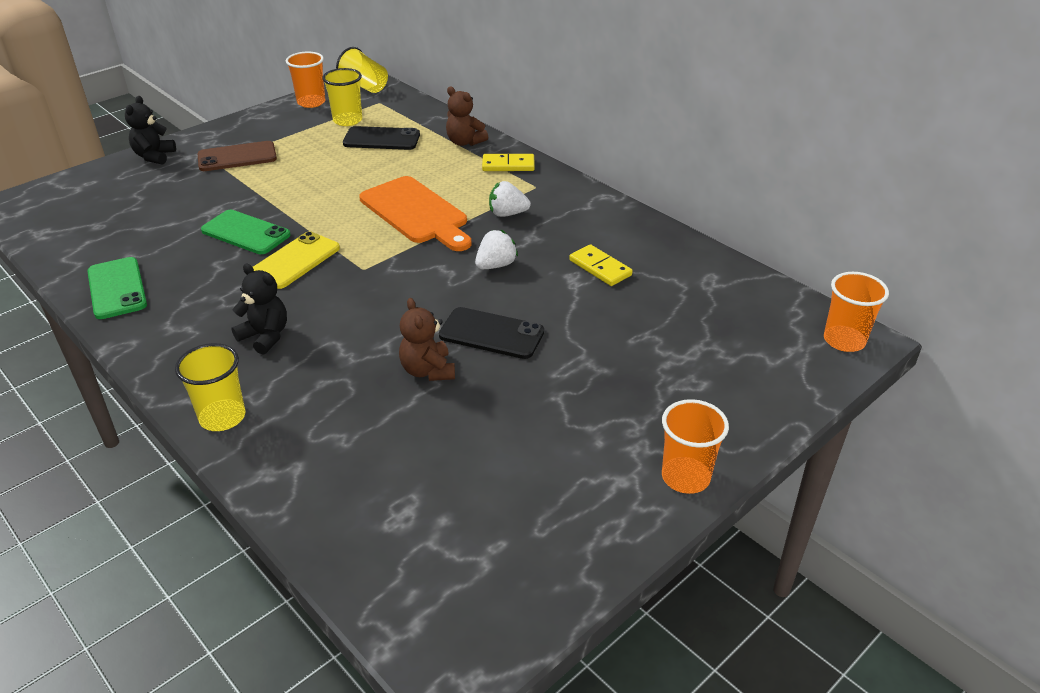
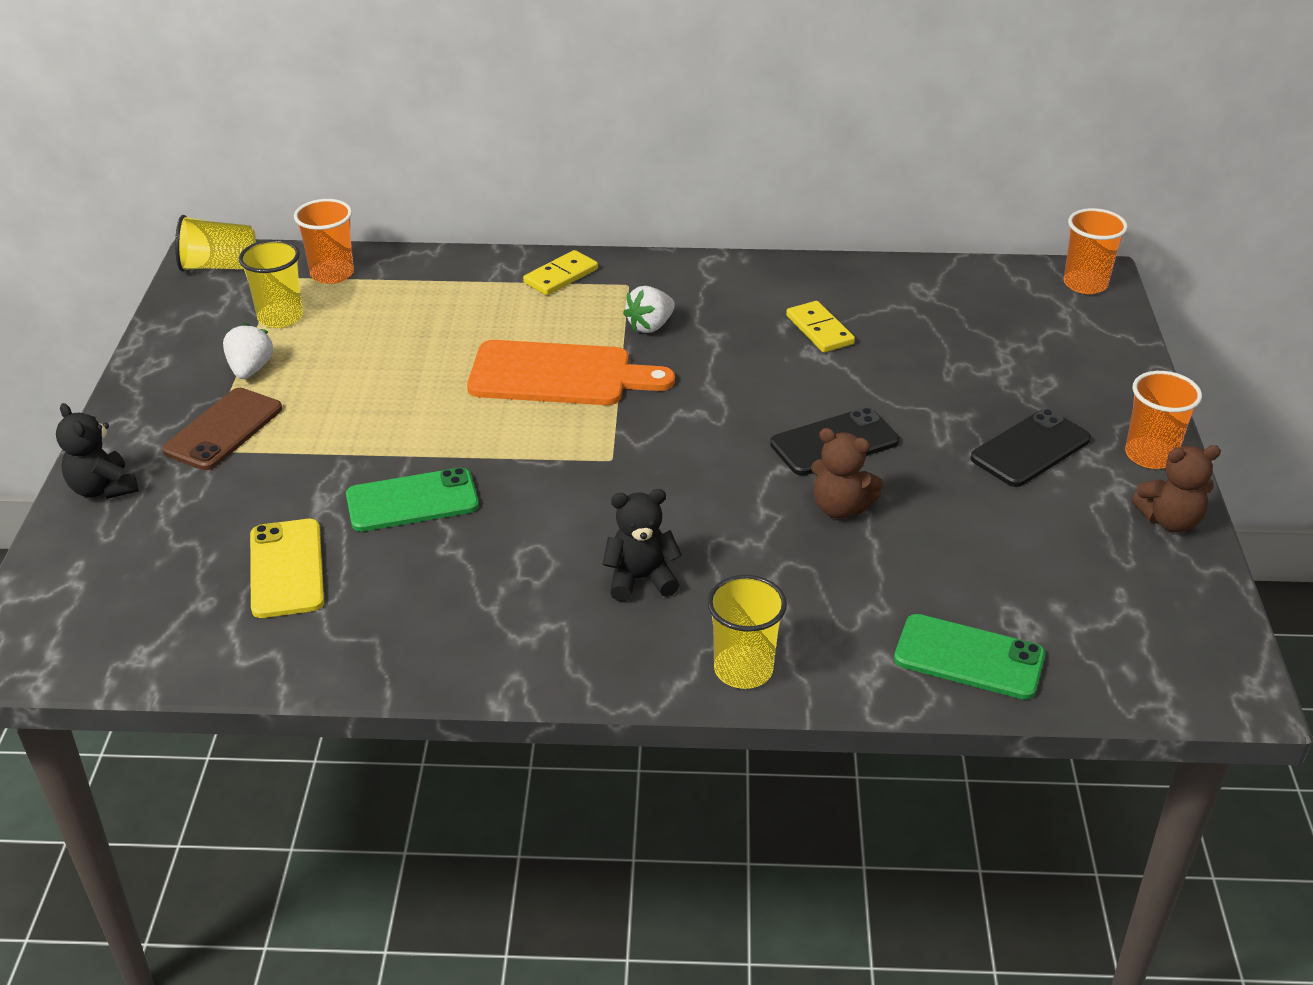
camera: 45 degrees left, 0 degrees up
(117, 288) = (382, 644): green phone -> green phone (969, 657)
(295, 261) = (526, 494): yellow phone -> yellow phone (287, 568)
(311, 102) = (186, 318): orange cup -> orange cup (332, 274)
(381, 139) = (367, 318): black phone -> black phone (1030, 449)
(464, 142) = (469, 274): brown teddy bear -> brown teddy bear (1170, 521)
(496, 265) = (728, 381): white strawberry -> white strawberry (250, 369)
(600, 268) = (820, 330): yellow domino -> yellow domino turned 60 degrees clockwise

